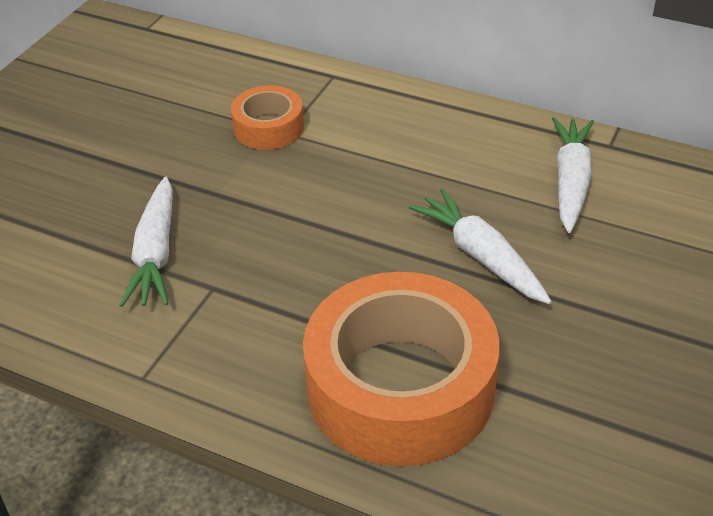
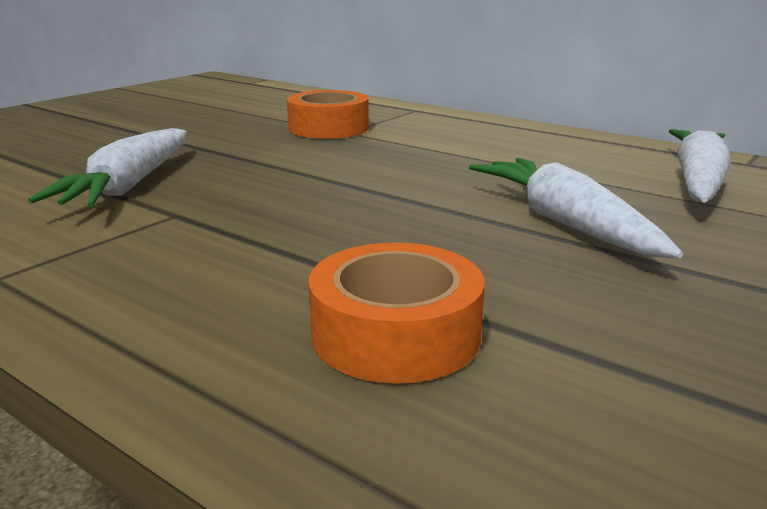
camera: 10 degrees right, 20 degrees down
(400, 387) = (396, 334): orange tape -> orange tape, size x0.49

